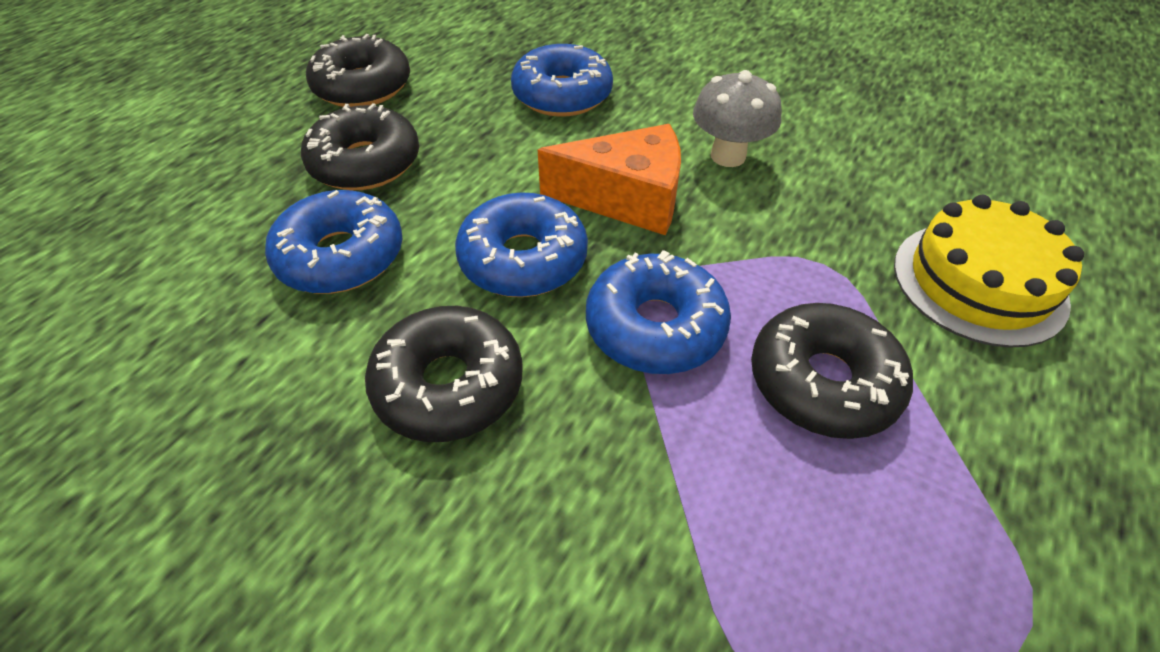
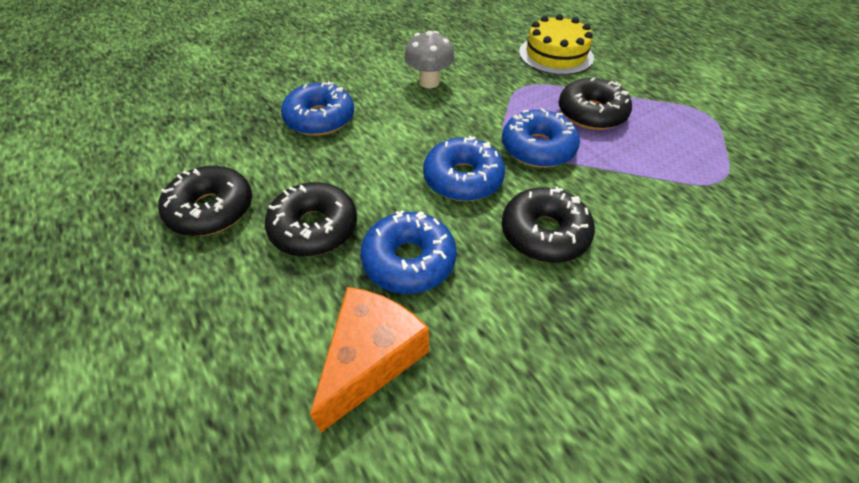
camera: 65 degrees left, 0 degrees up
(627, 199) = (438, 126): orange cheese -> orange cheese (371, 359)

